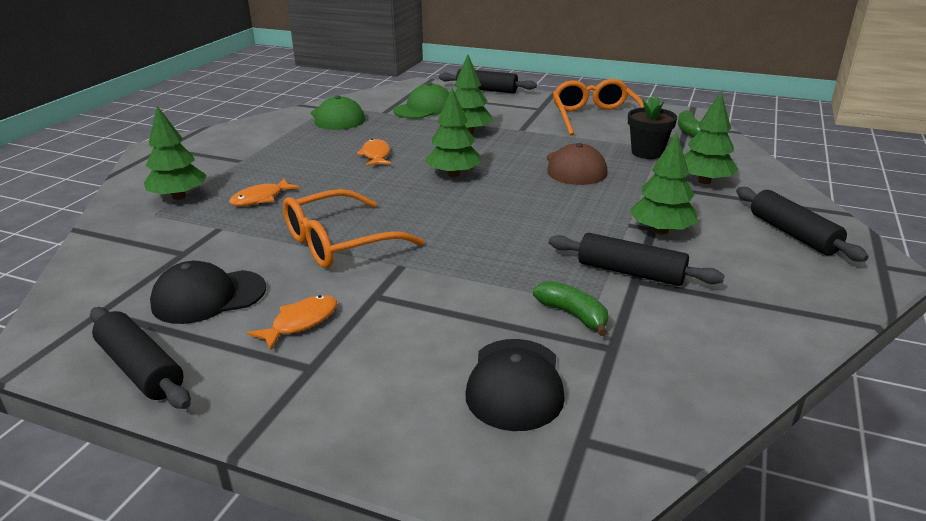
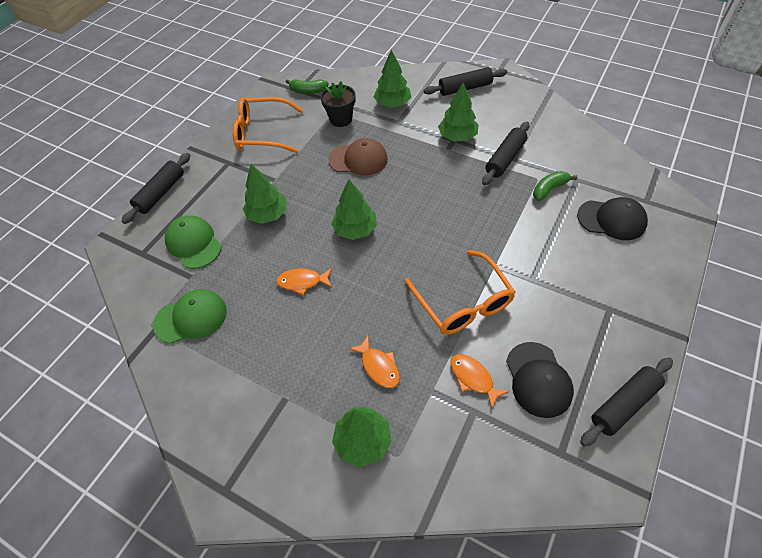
camera: 80 degrees left, 25 degrees up
(301, 322) = (566, 318): orange fish -> orange fish (473, 378)

